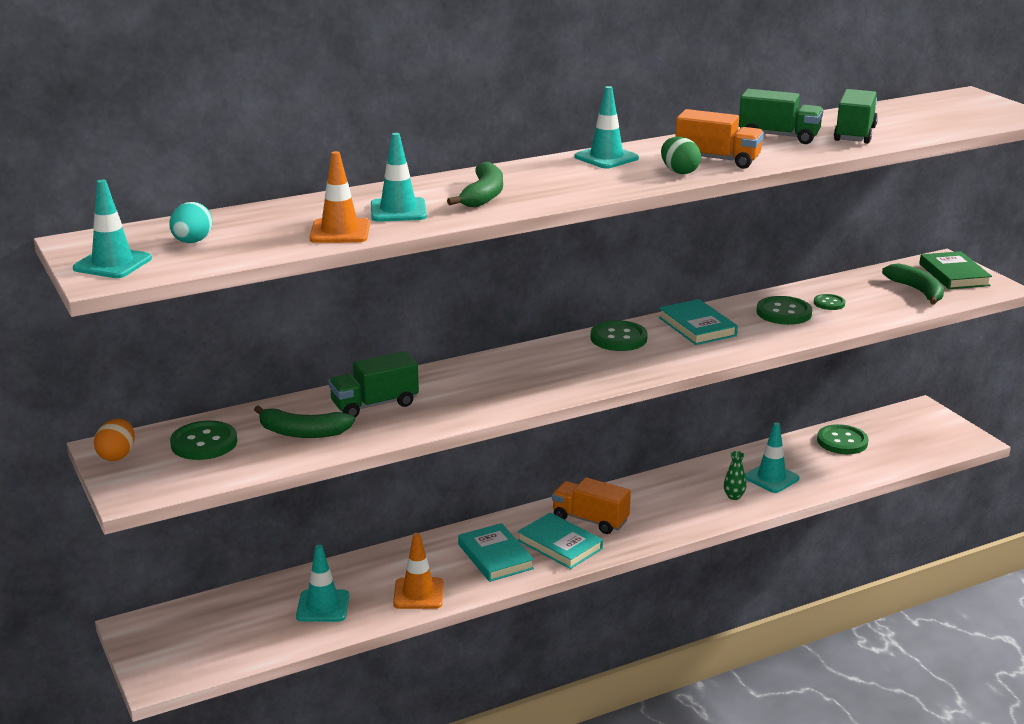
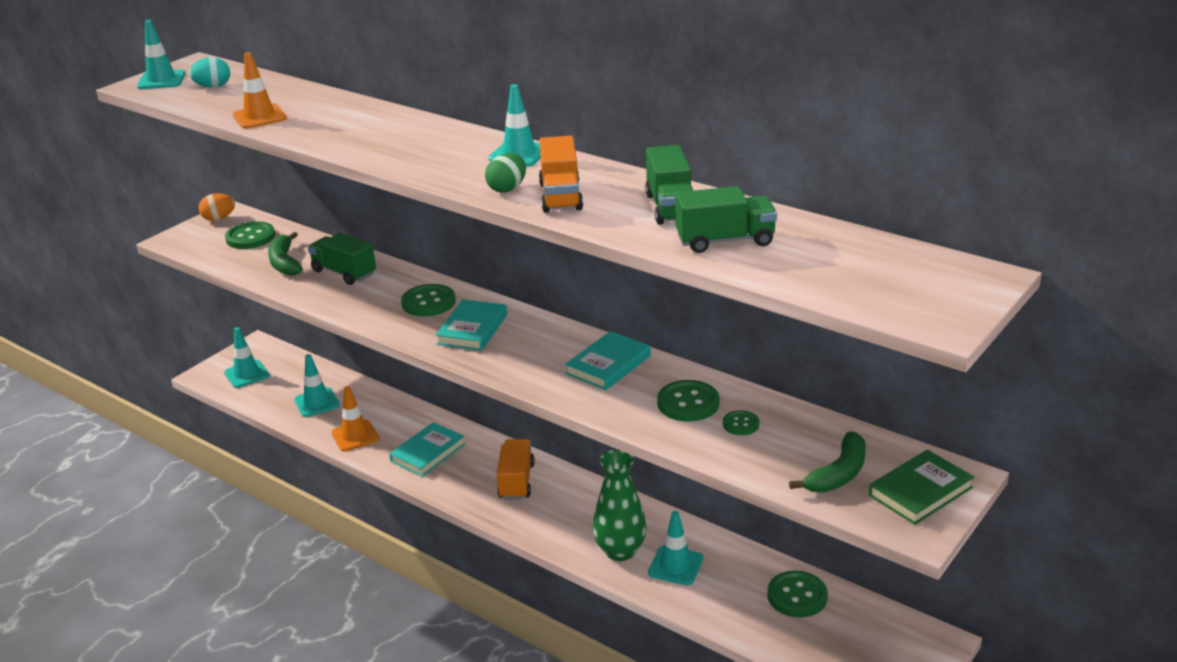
camera: 65 degrees right, 5 degrees up
(398, 211) = (318, 121): turquoise traffic cone -> turquoise traffic cone (247, 374)
(483, 195) = (376, 137): green banana -> none
(560, 545) = (466, 478): turquoise book -> turquoise book (472, 329)
(618, 338) = (547, 334): green button -> green button (428, 302)
(734, 496) = (620, 551): green vase -> green vase, size x2.22

